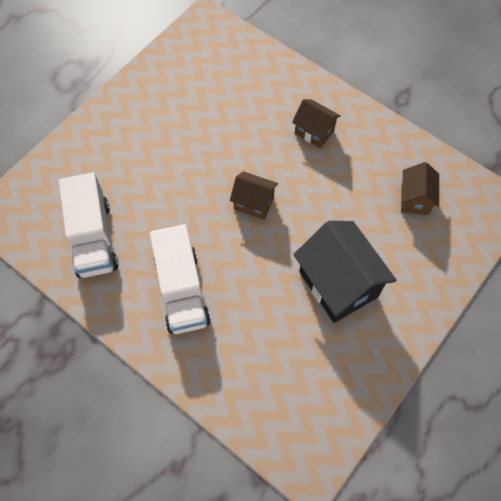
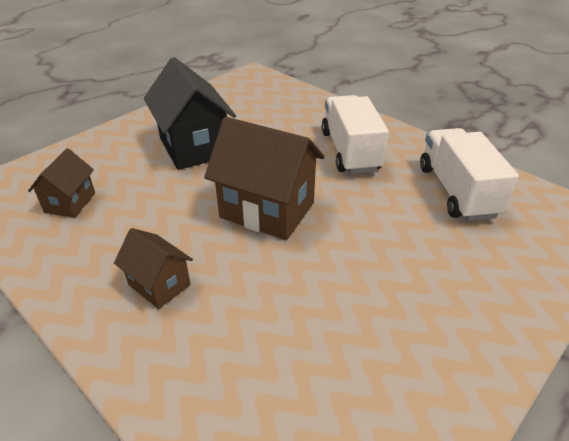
camera: 175 degrees left, 25 degrees down
(253, 203) = (267, 210): brown house -> brown house, size x1.83

